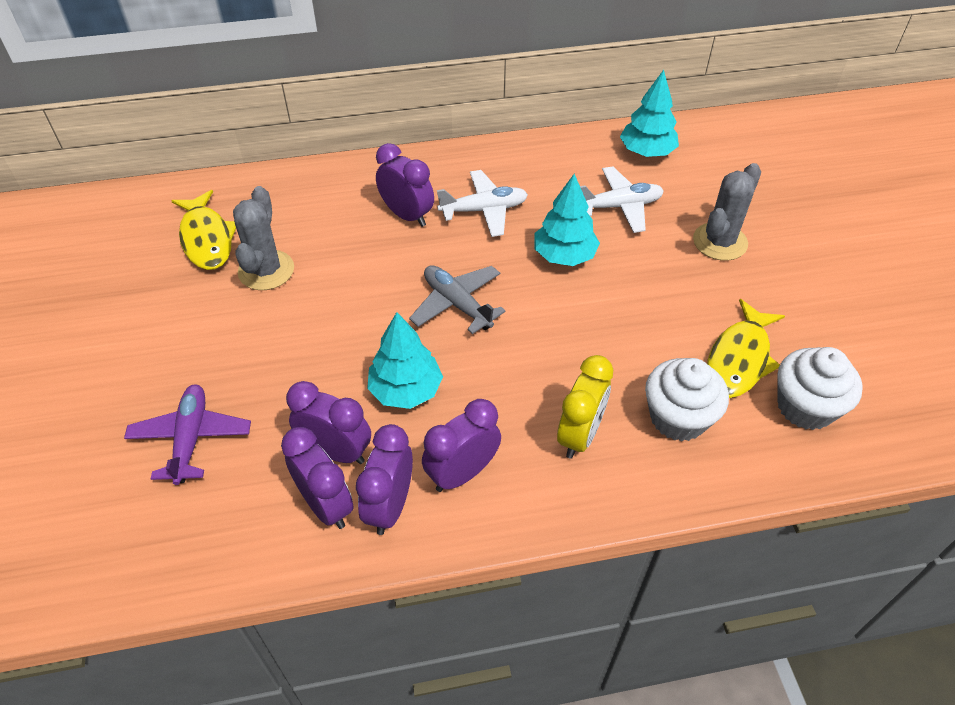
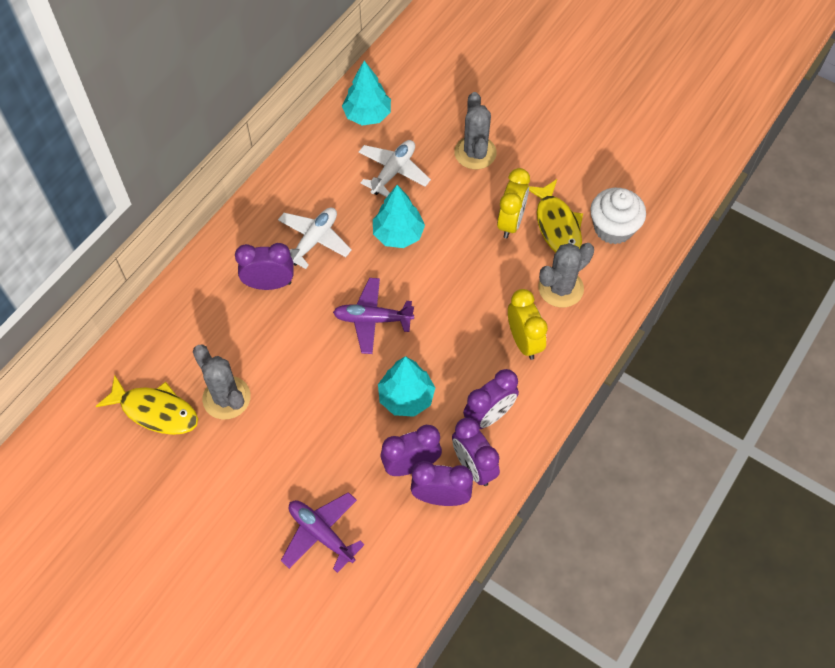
camera: 45 degrees left, 10 degrees up
(457, 304) = (372, 319): grey plane -> purple plane
(462, 473) = (489, 416): purple clock -> purple clock turned 135 degrees counterclockwise
(678, 418) = (560, 288): white cupcake -> grey cactus
(690, 322) = (511, 222): none -> yellow clock

